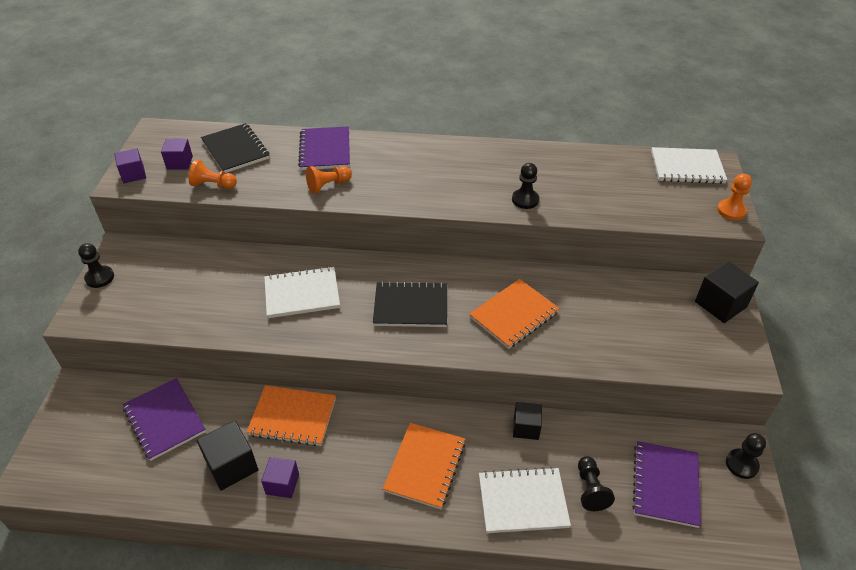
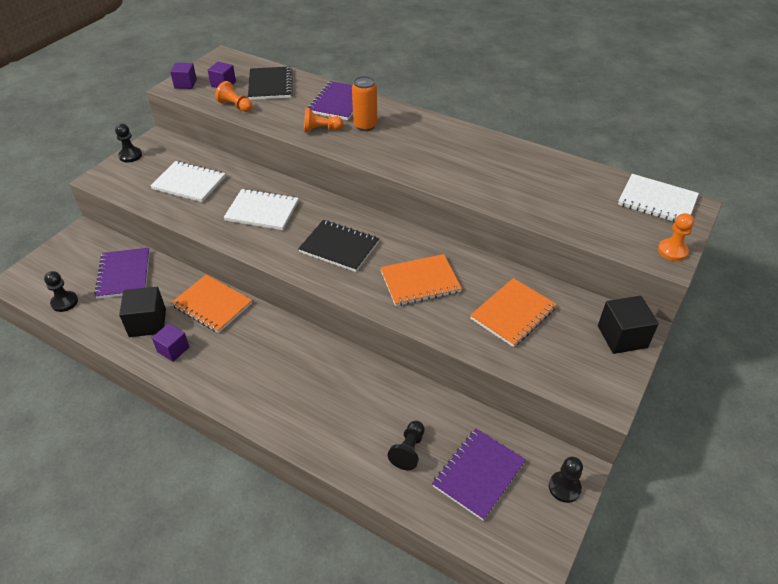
camera: 25 degrees right, 0 degrees up
(371, 168) = (365, 126): none -> orange can
(425, 466) = (285, 378): orange notebook -> orange notebook (513, 313)
(522, 501) = (344, 436): white notebook -> white notebook (189, 183)
(525, 200) = (477, 185): black pawn -> black pawn (64, 302)
(526, 427) = (387, 381): black cube -> none

